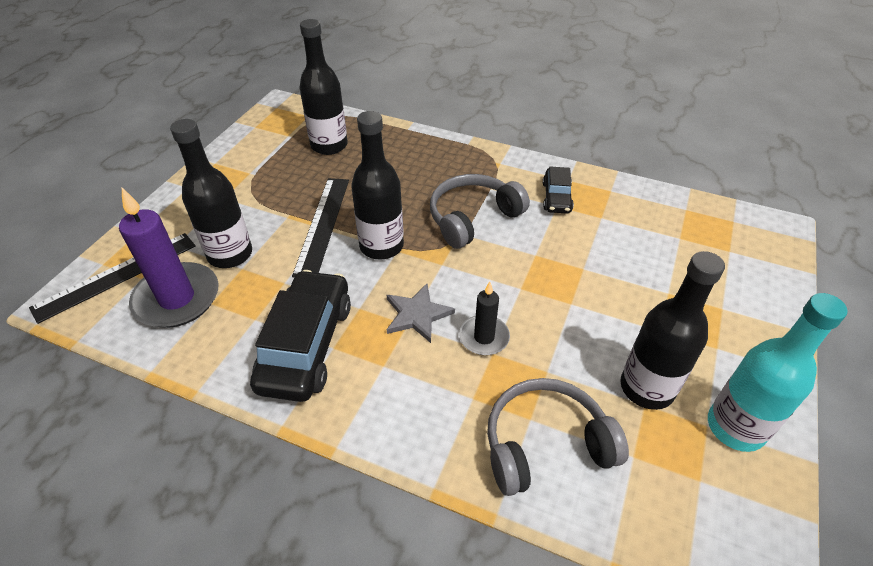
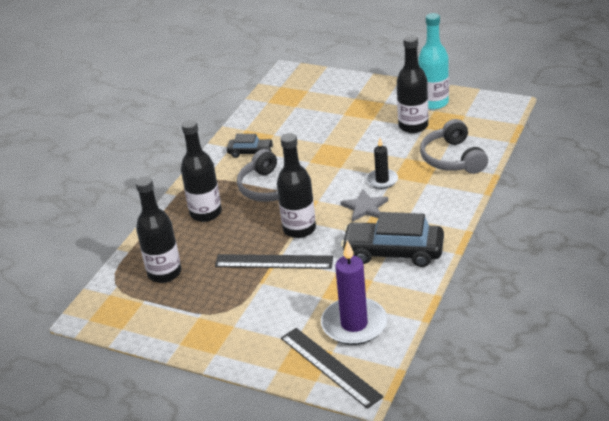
camera: 85 degrees left, 10 degrees down
(230, 254) = (306, 306): black bottle -> black bottle (206, 213)

